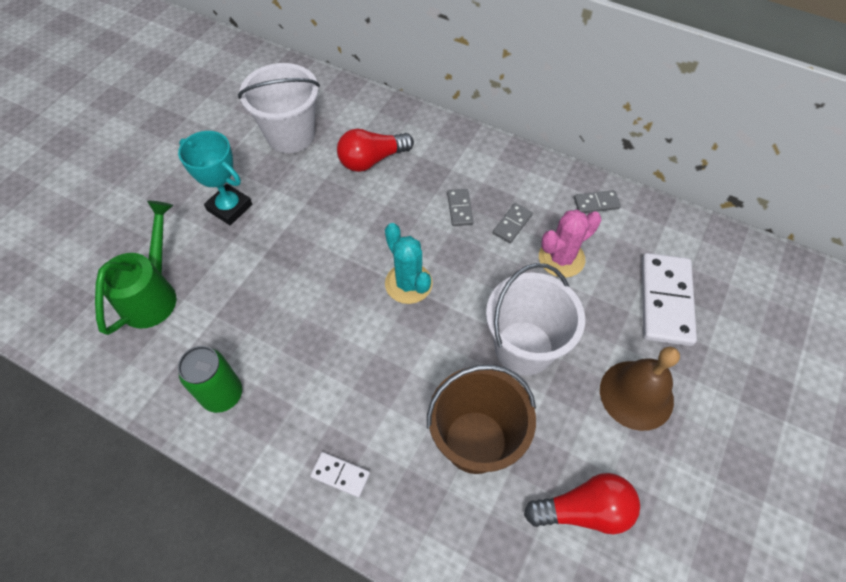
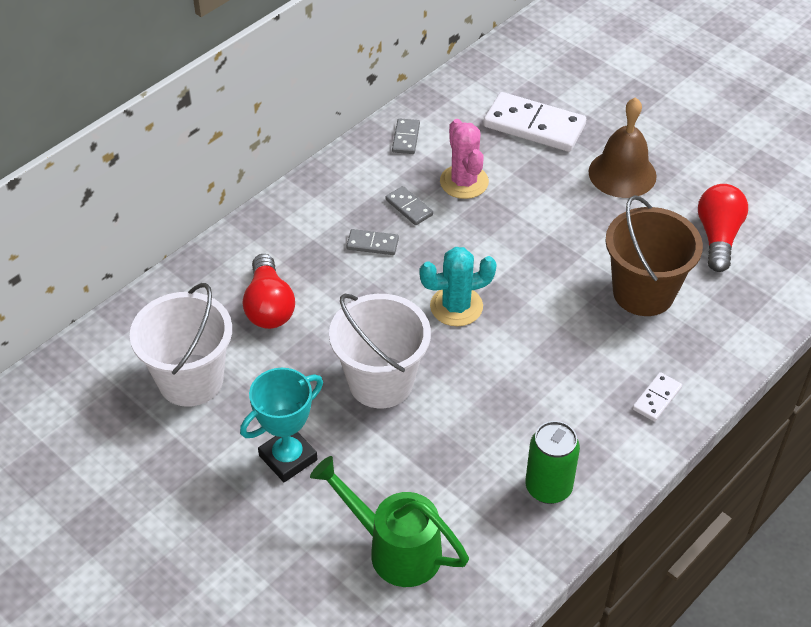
camera: 75 degrees left, 10 degrees down
(524, 348) = (556, 235): white bucket -> white bucket (381, 382)

